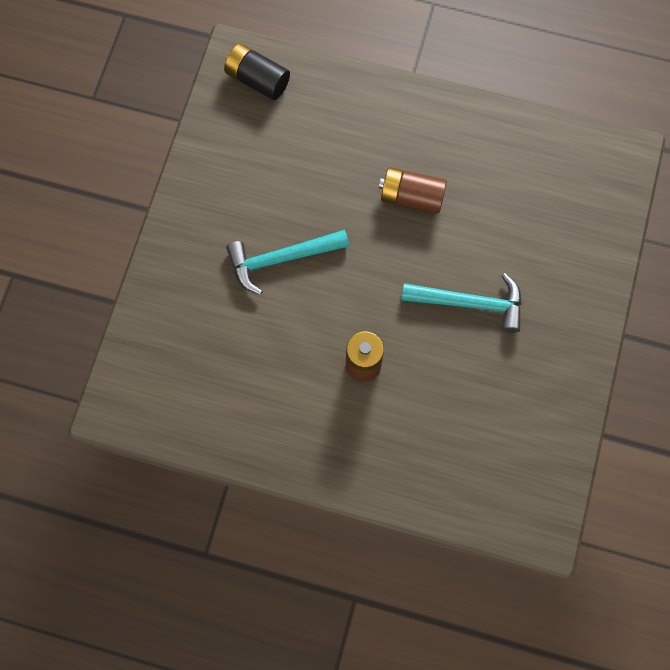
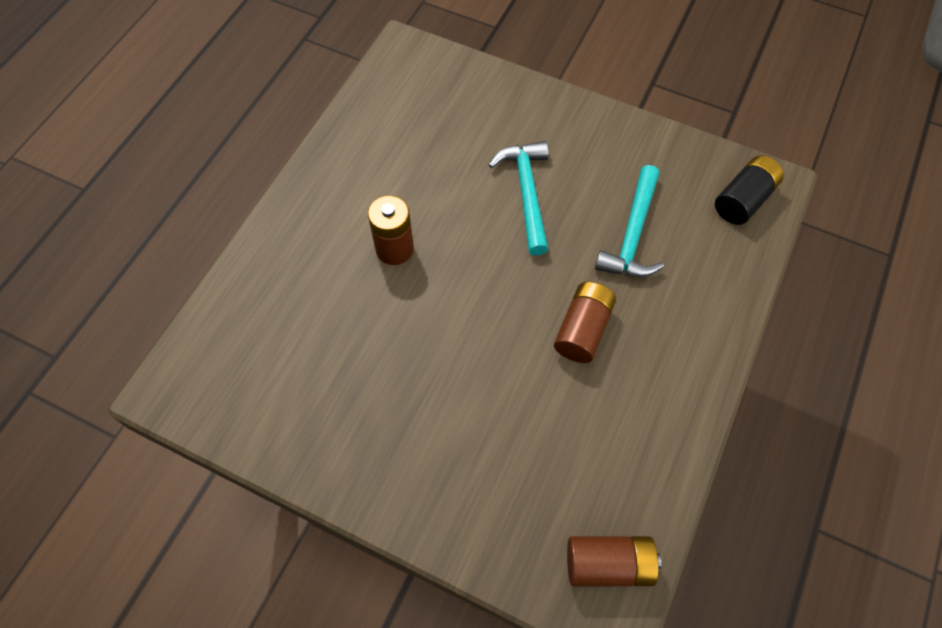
camera: 100 degrees right, 10 degrees down
(469, 303) = (441, 367): turquoise hammer -> turquoise hammer (633, 234)
(594, 161) = (608, 564): none -> brown battery

